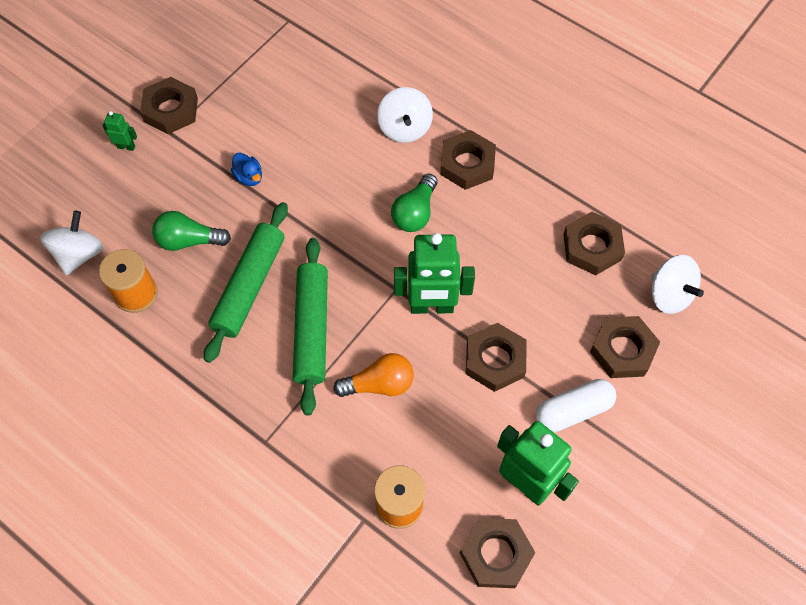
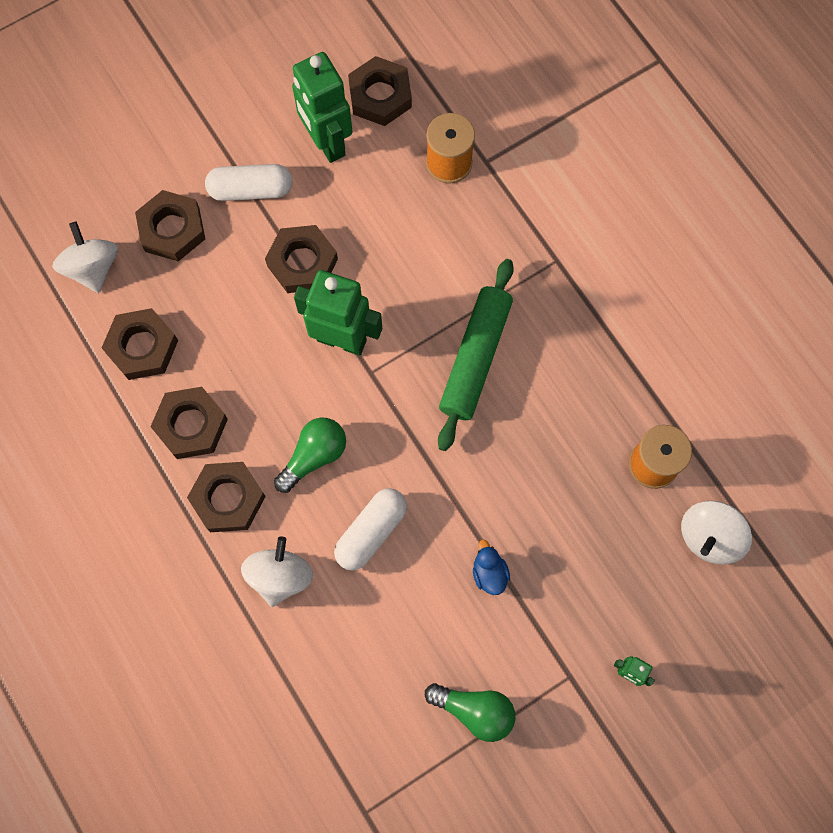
camera: 160 degrees left, 10 degrees up
(171, 110) = (561, 712): brown nut -> brown nut (191, 425)
(189, 240) = (580, 511): green light bulb -> green light bulb (474, 710)
(249, 286) = (527, 430): green rolling pin -> none
(349, 176) = (371, 532): none -> white capsule
(379, 384) = (426, 278): orange light bulb -> none

